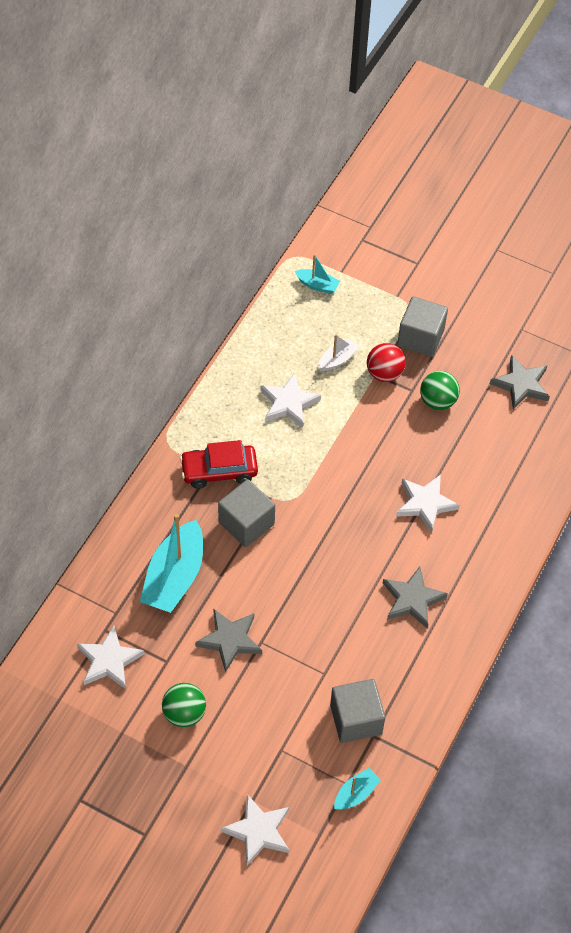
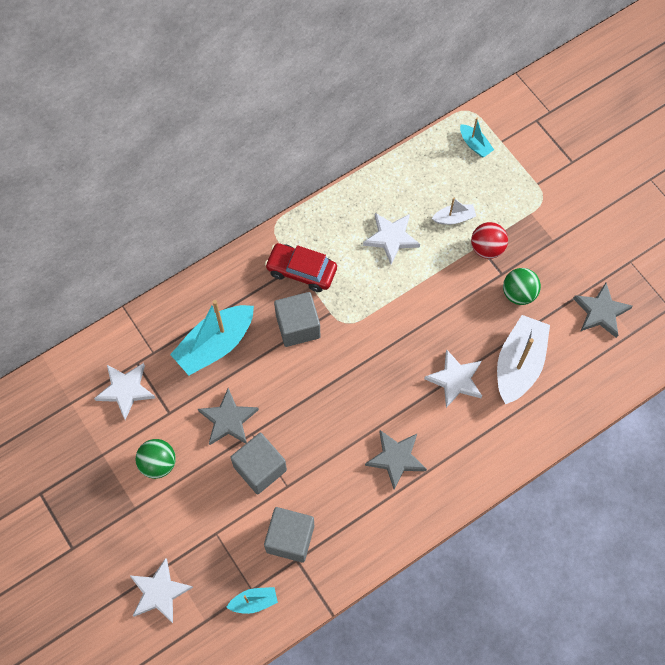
camera: 30 degrees right, 10 degrees up
(420, 338) = (536, 230): grey cube -> grey cube (260, 468)
(475, 463) = (519, 364): none -> white boat

